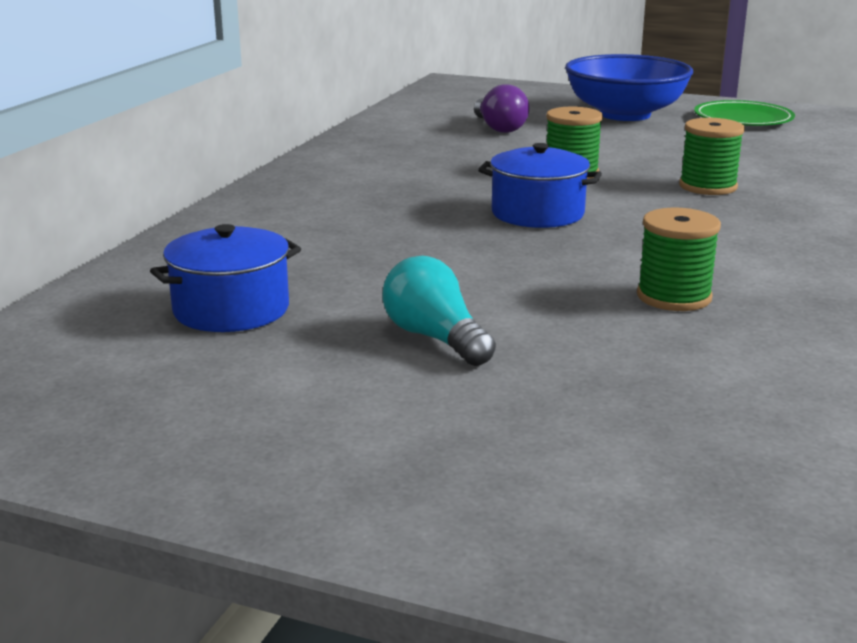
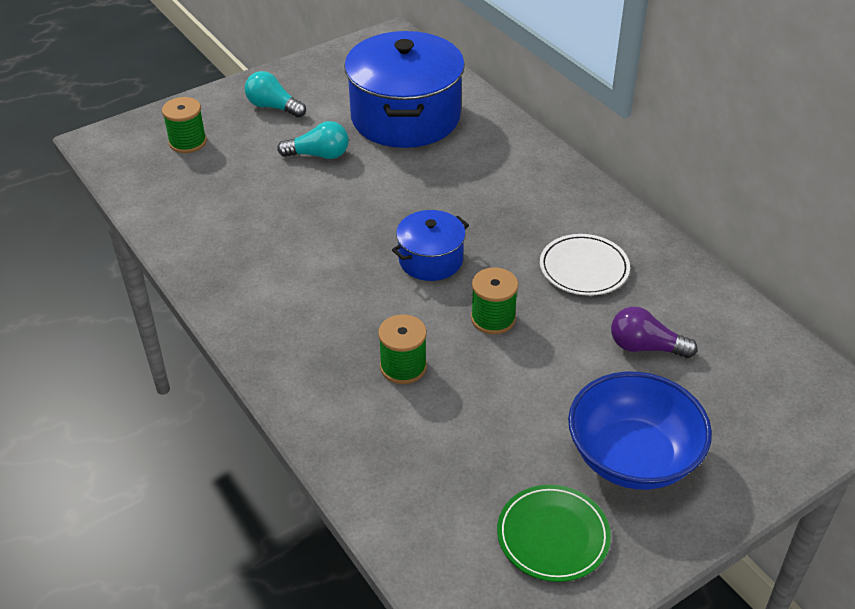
camera: 125 degrees right, 20 degrees up
(231, 310) = (405, 117): blue pot -> blue pot, size x1.98
(340, 438) = (273, 107): none -> turquoise light bulb
(429, 159) = (584, 268): none -> white plate
(674, 297) = (276, 241): green spool -> green spool (187, 142)

